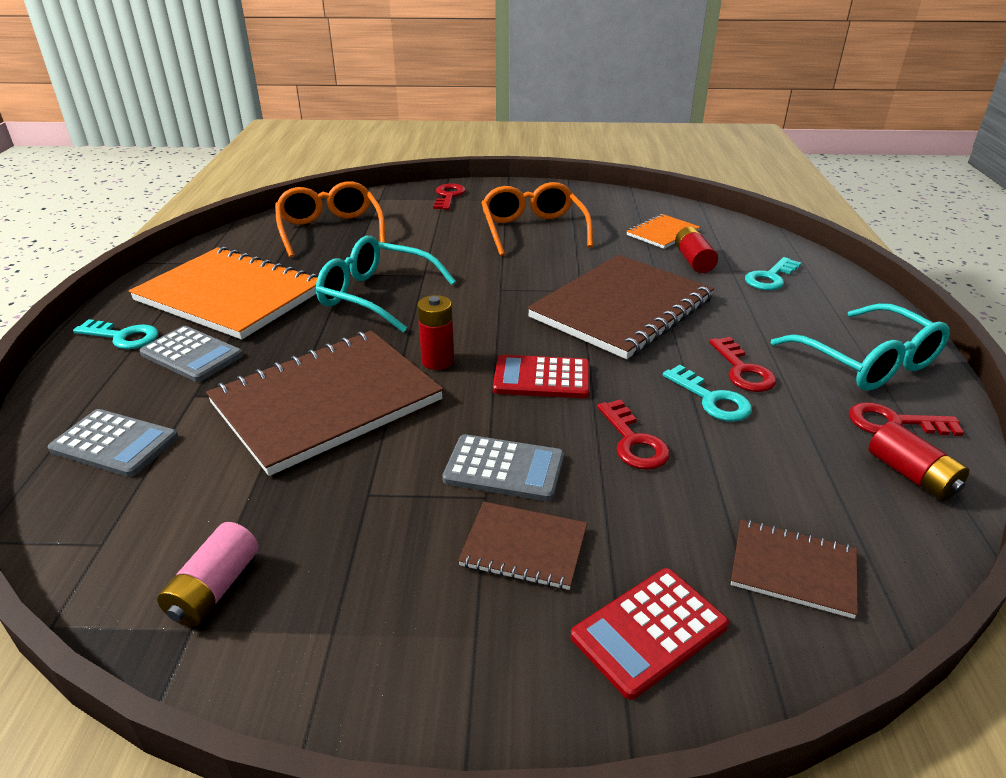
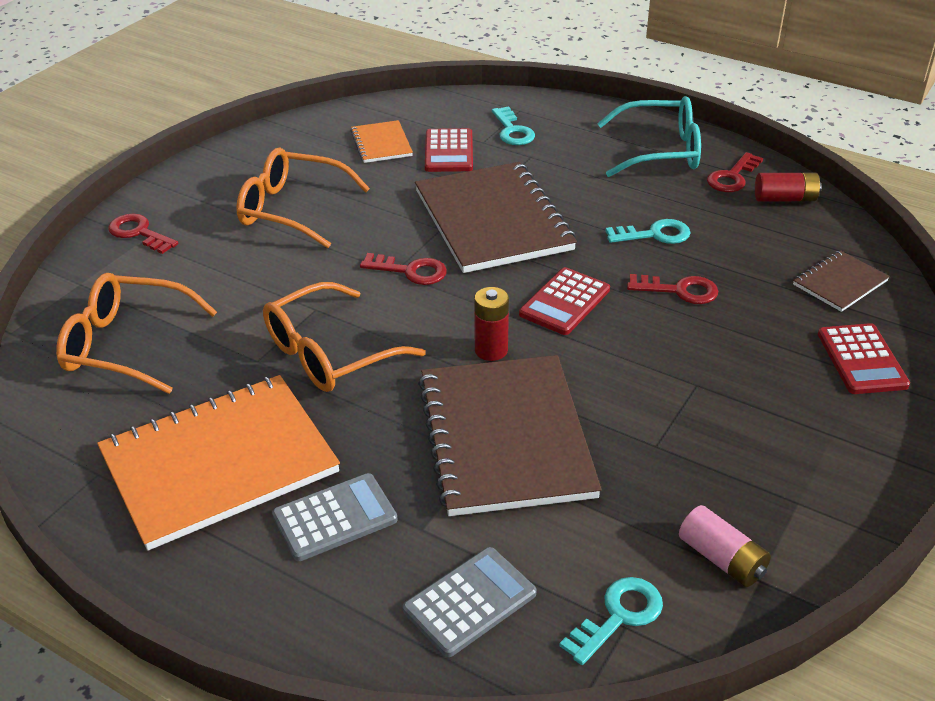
camera: 60 degrees left, 5 degrees up
(123, 337) = (238, 572): turquoise key -> turquoise key (618, 616)
(376, 295) = (329, 353): turquoise glasses -> orange glasses
(504, 469) = (670, 364): grey calculator -> none
(524, 547) = (762, 384): brown notebook -> none
(693, 261) = (448, 151): red battery -> red calculator
(743, 370) = (630, 205): red key -> red key (410, 271)

